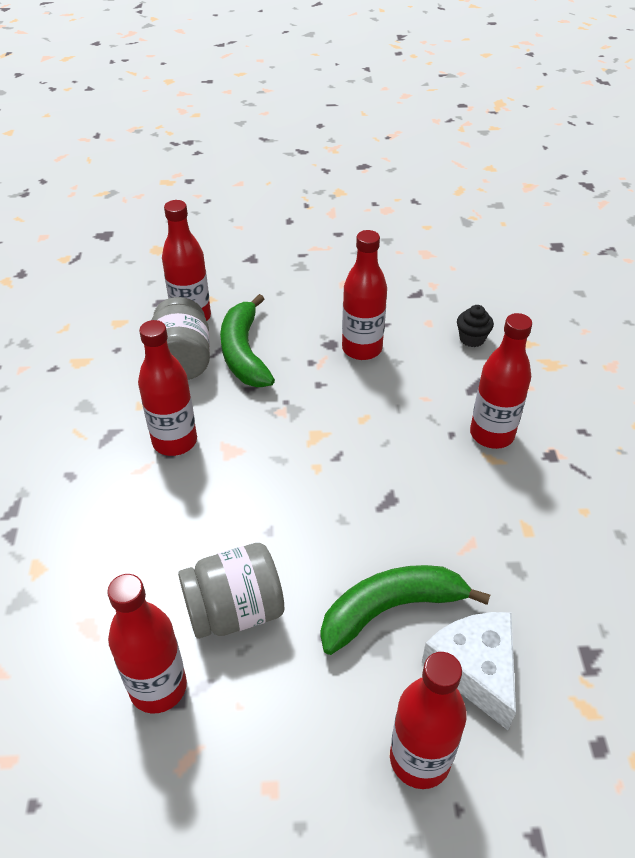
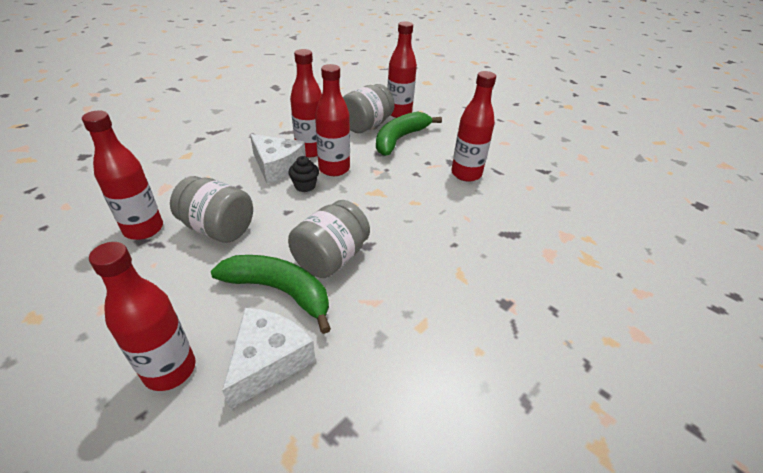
camera: 45 degrees right, 5 degrees down
(172, 491) = (277, 167): none -> white cheese
(381, 539) = (331, 258): none -> grey jar
(472, 339) = (547, 211): black cupcake -> black cupcake (305, 186)
(491, 434) = (480, 263): red bottle -> red bottle (334, 169)

